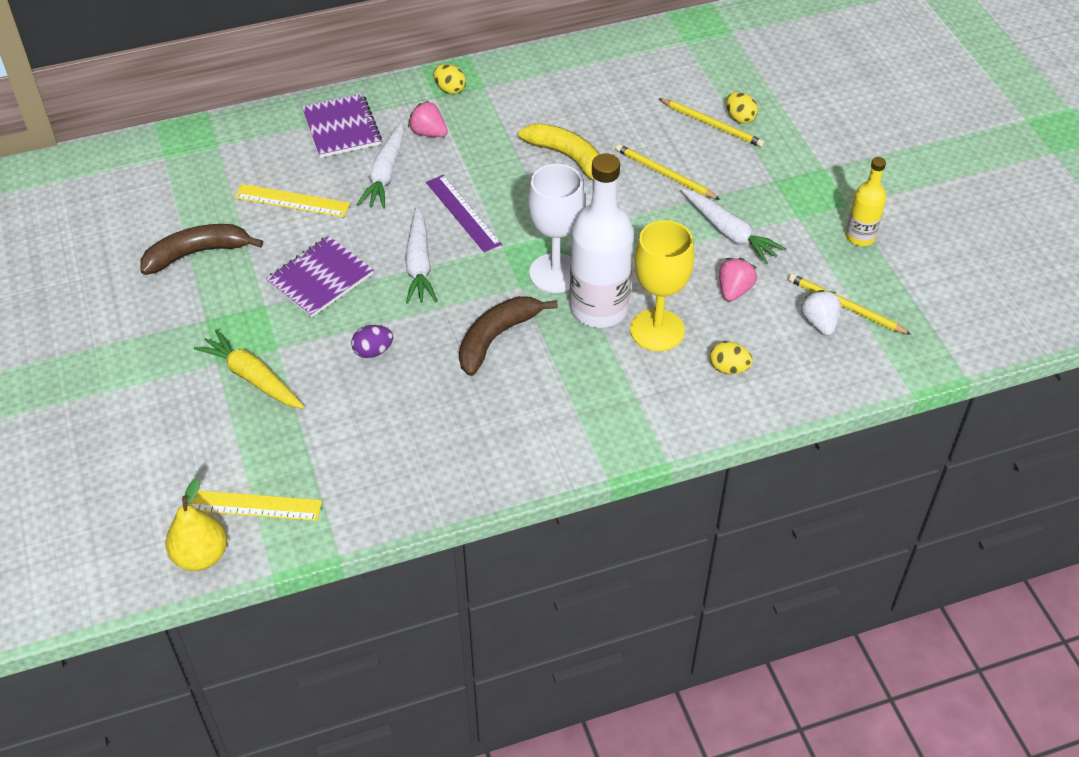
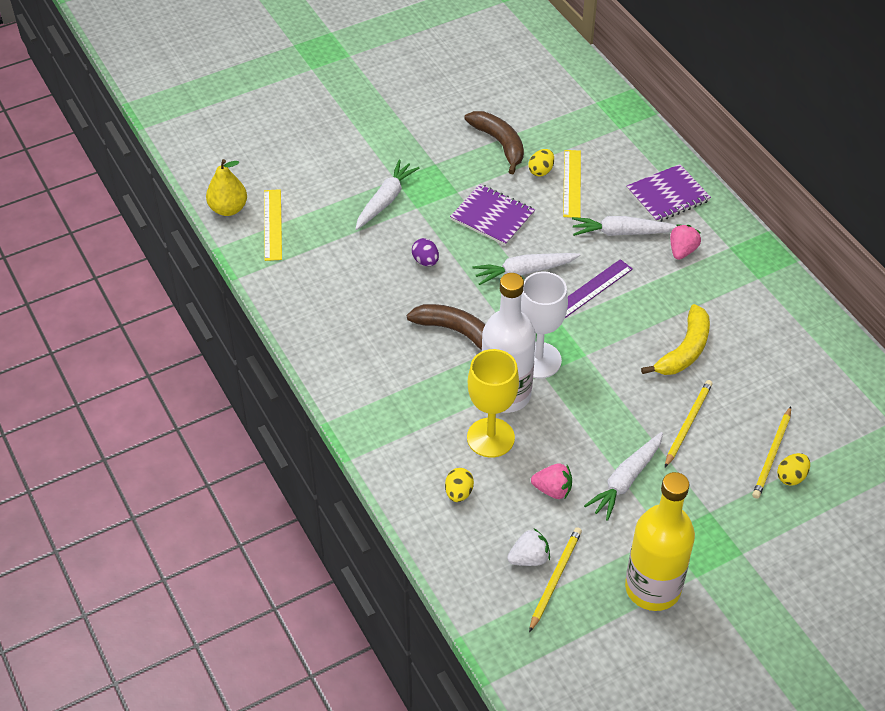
camera: 80 degrees right, 0 degrees up
(252, 377) = (385, 200): yellow carrot -> white carrot
(450, 89) = (745, 255): yellow egg -> yellow egg (541, 171)
(860, 237) = (652, 588): yellow bottle -> yellow bottle, size x1.85

